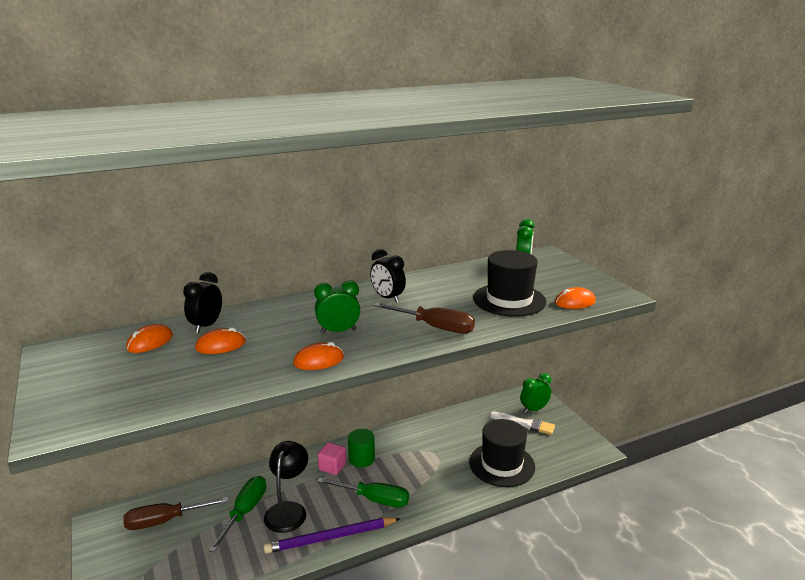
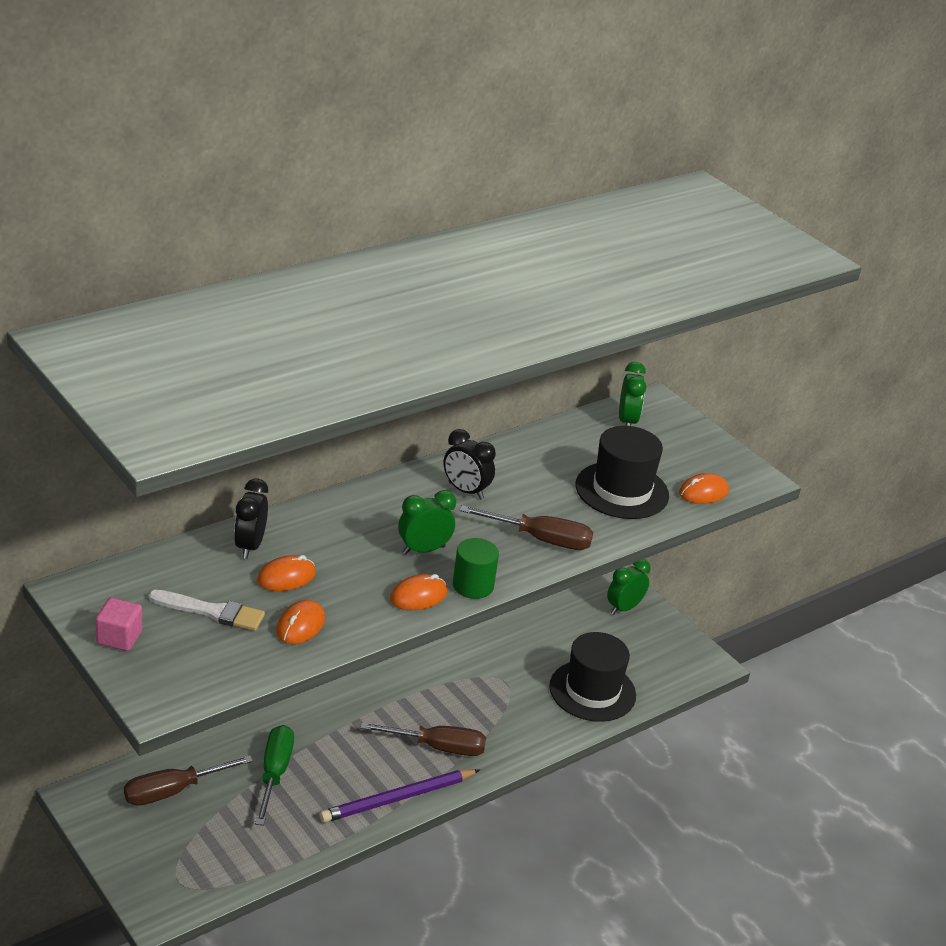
camera: 15 degrees left, 10 degrees up
(150, 342) = (192, 575): orange mouse -> orange mouse (300, 625)
(288, 510) = (330, 767): black lamp -> none
(332, 467) = (369, 706): pink cube -> pink cube (119, 638)
(361, 459) = (405, 692): green cylinder -> green cylinder (473, 586)
(374, 500) = (439, 747): green screwdriver -> brown screwdriver
(525, 424) = (615, 631): white brush -> white brush (212, 612)

